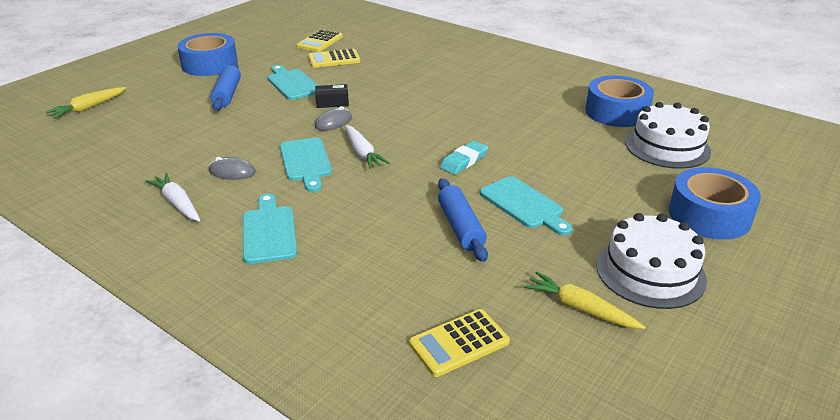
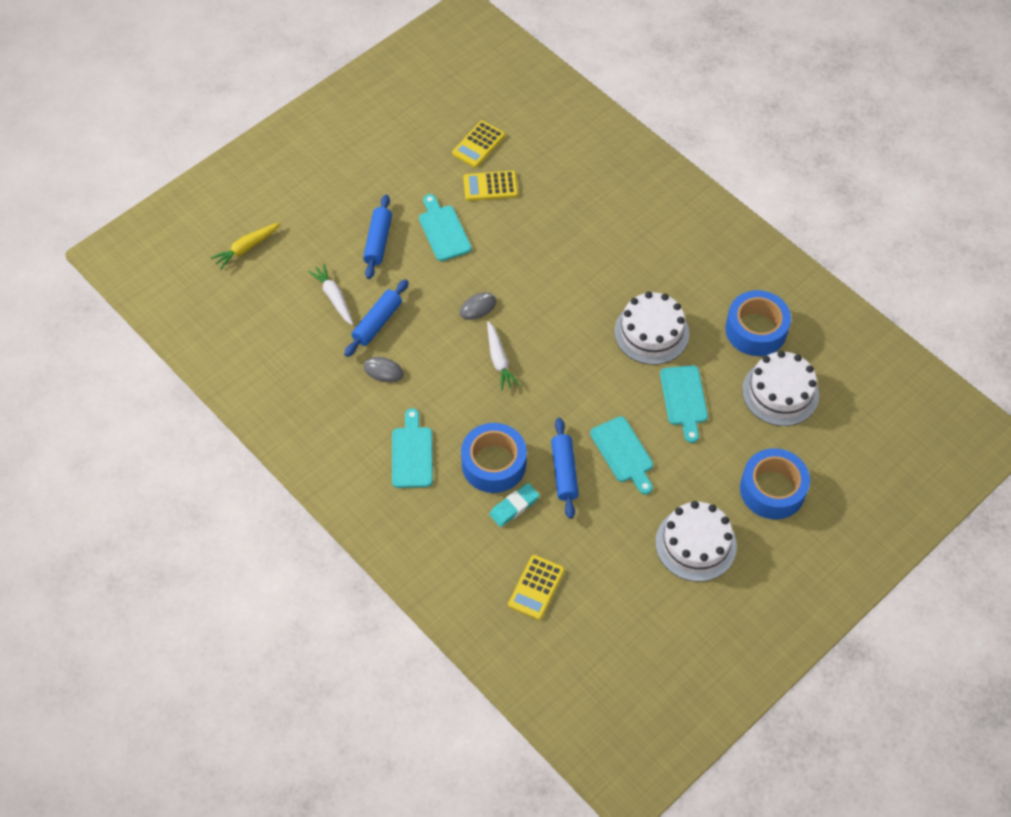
camera: 10 degrees right, 25 degrees up
(177, 203) = (339, 407): white carrot -> white carrot (334, 297)
(210, 64) = (359, 179): blue tape -> blue tape (494, 464)
(226, 141) = (377, 323): none -> blue rolling pin
(306, 162) = (447, 366): turquoise cutting board -> turquoise cutting board (684, 399)
(332, 102) = (480, 272): black box -> none
(459, 343) = (536, 587): yellow calculator -> yellow calculator turned 45 degrees counterclockwise
(464, 161) = (587, 386): turquoise eraser -> turquoise eraser (514, 506)
(516, 122) = (651, 332): none -> white cake
(580, 308) = (629, 571): yellow carrot -> none

